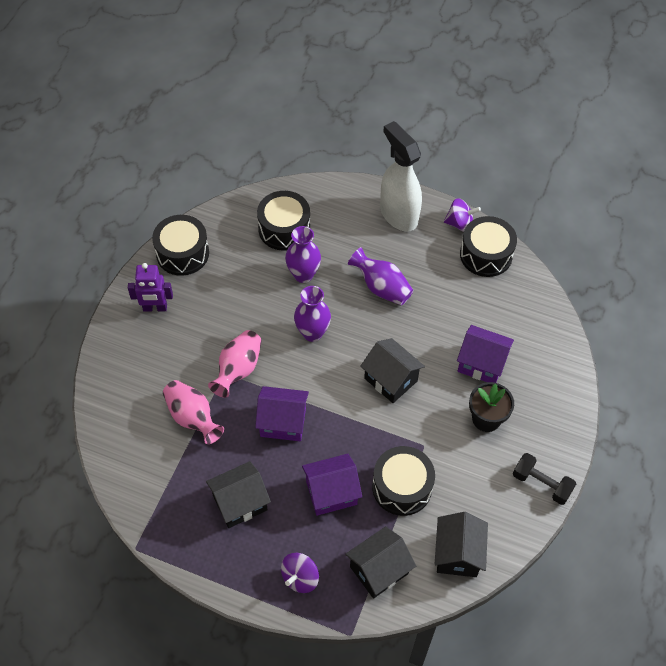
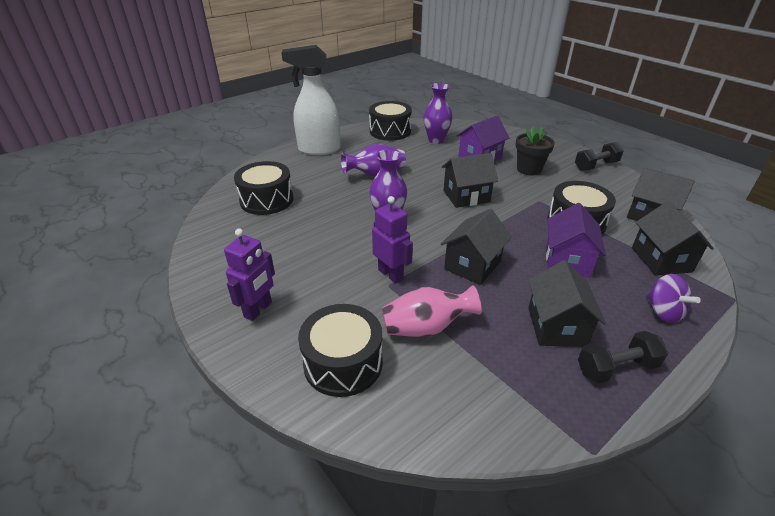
camera: 60 degrees left, 20 degrees down
(182, 253) = (216, 266): black drum -> black drum (343, 363)
(216, 551) = (616, 368): none -> black dumbbell
(238, 370) = (391, 274): pink vase -> purple robot
(283, 422) = (472, 265): purple house -> black house
(303, 274) = (324, 205): purple vase -> purple vase (436, 140)
(460, 224) = (354, 132): purple spinning top -> none

